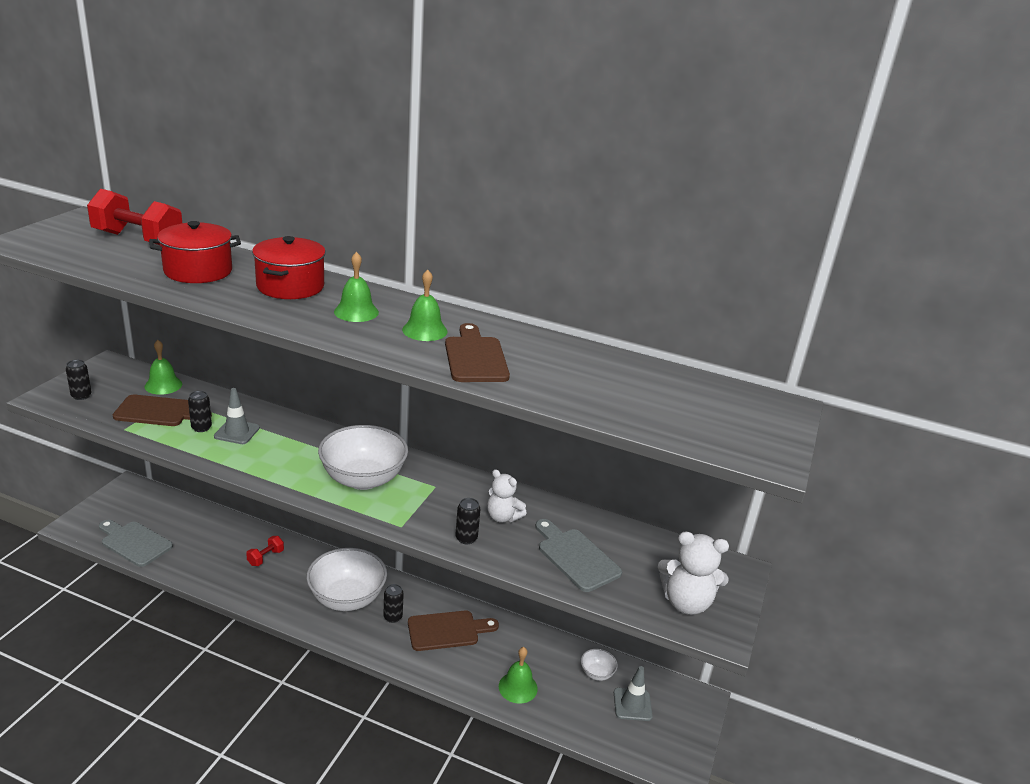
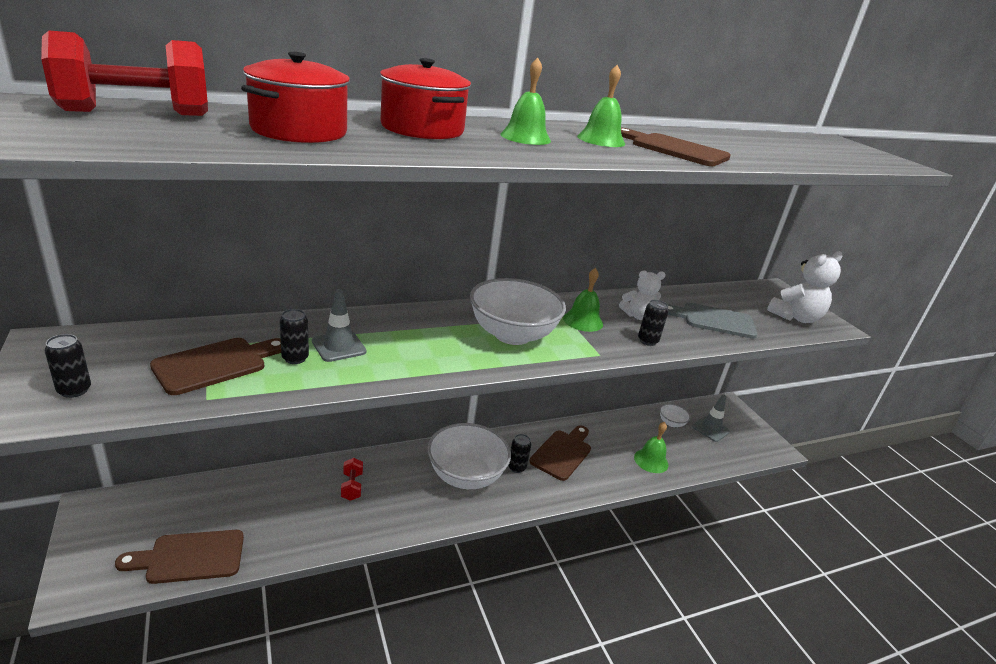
camera: 45 degrees left, 0 degrees up
(134, 542) = (190, 557): grey cutting board -> brown cutting board
(163, 385) = (169, 337): green bell -> green bell (583, 321)

